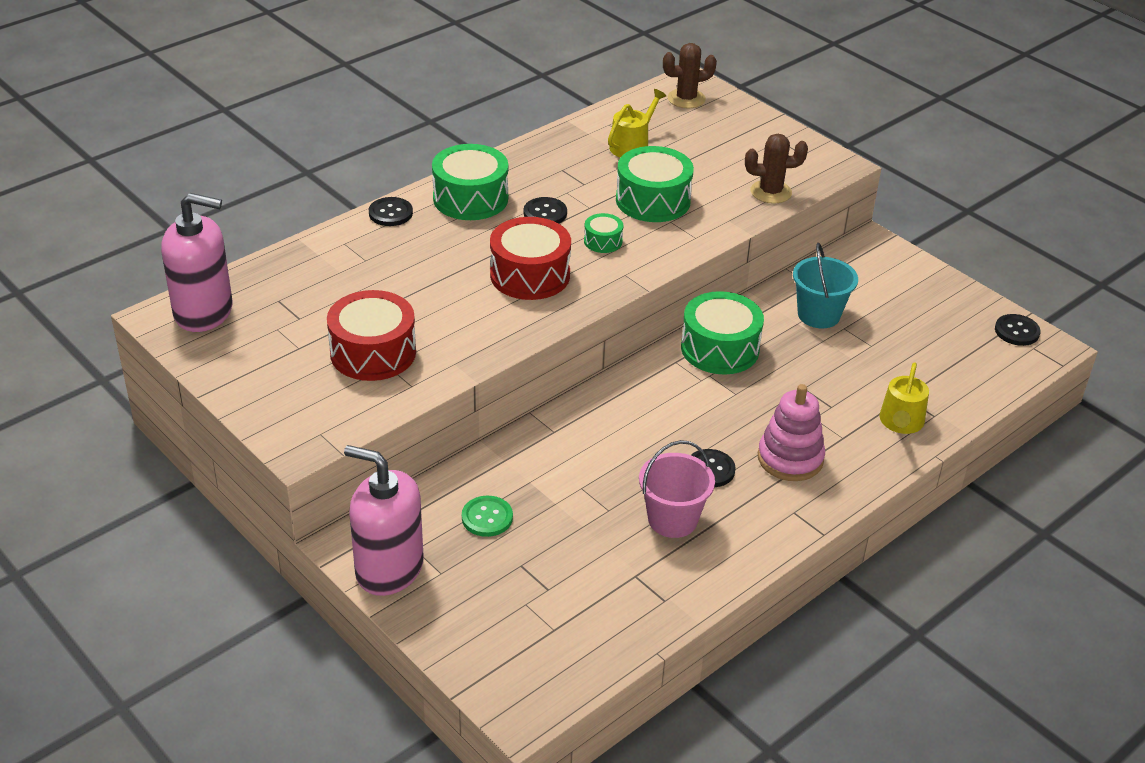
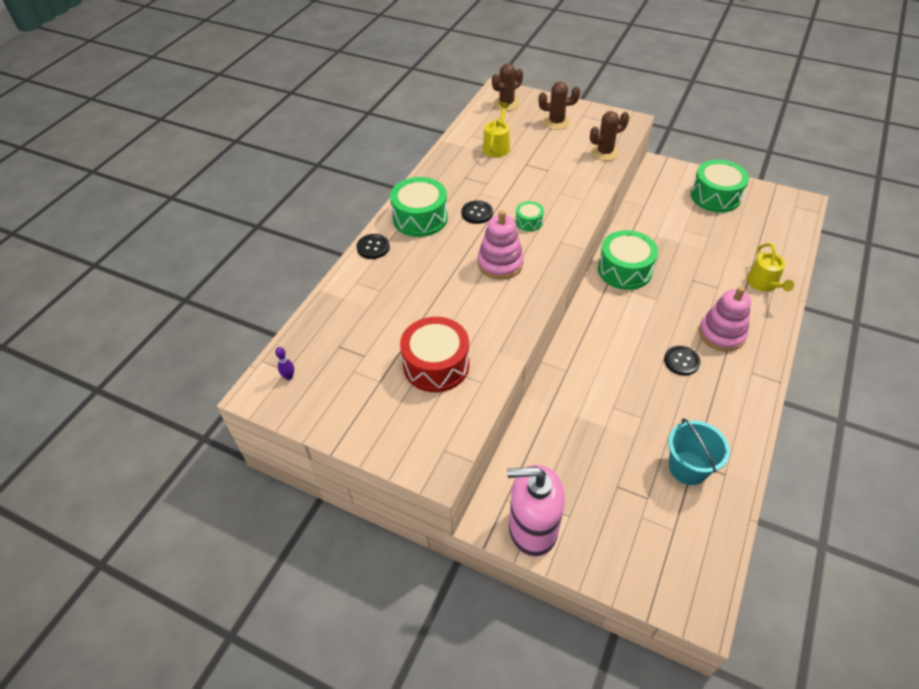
camera: 20 degrees left, 10 degrees up
(204, 312) = (289, 377): pink soap dispenser -> purple bowling pin
(487, 517) = (569, 457): green button -> none
(530, 275) = (500, 263): red drum -> pink stacking toy
(653, 200) = (538, 181): green drum -> green drum (715, 196)
(672, 519) = (686, 408): pink bucket -> none
(735, 139) = (556, 122): none -> brown cactus
(818, 315) = (664, 225): turquoise bucket -> turquoise bucket (688, 468)
(1017, 331) = (778, 198): black button -> none

